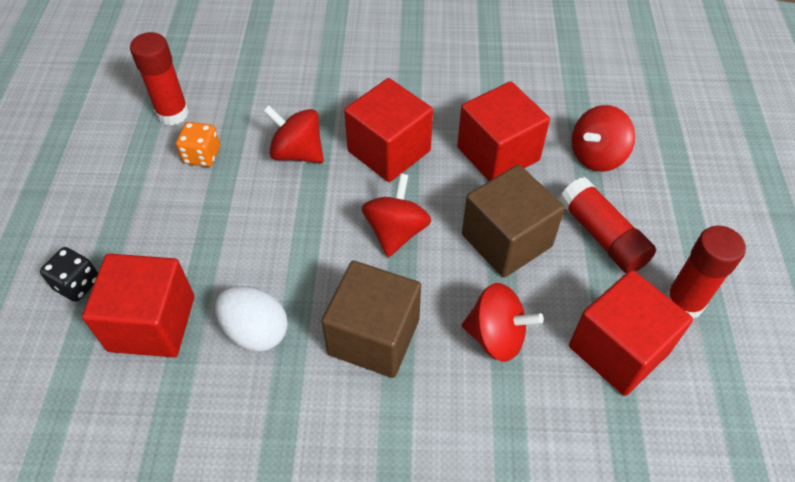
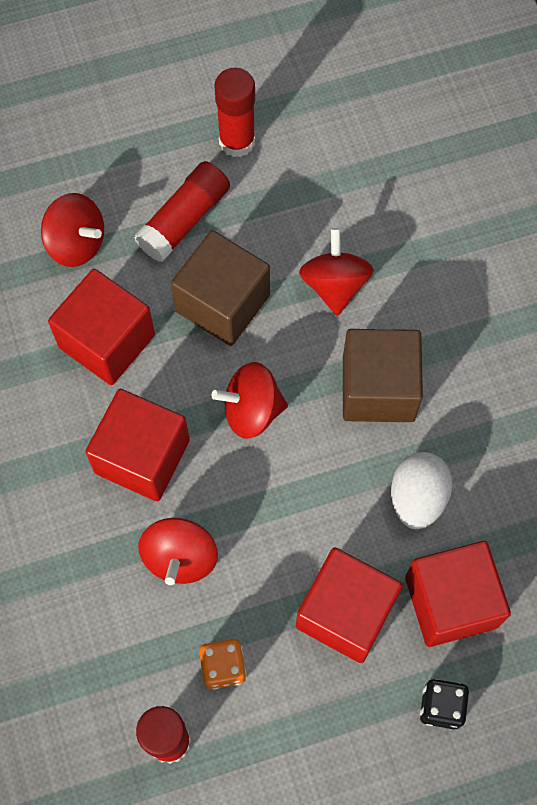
camera: 110 degrees left, 15 degrees up
(618, 349) = (307, 185): red cube -> red cube (345, 613)

